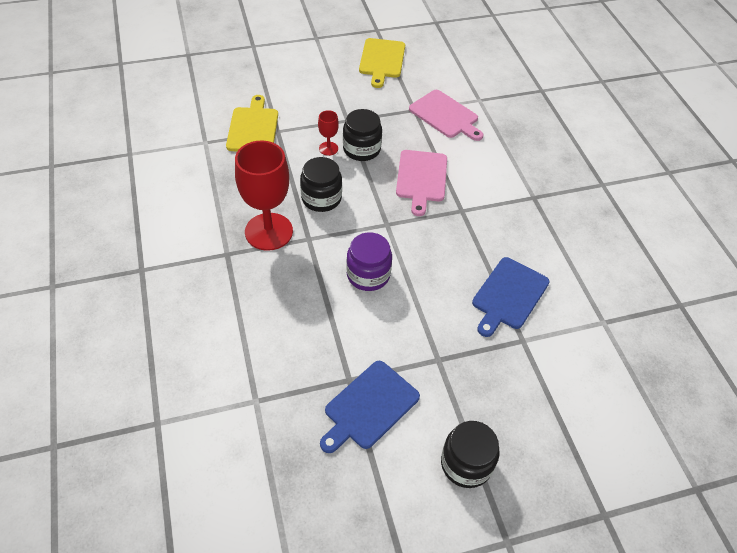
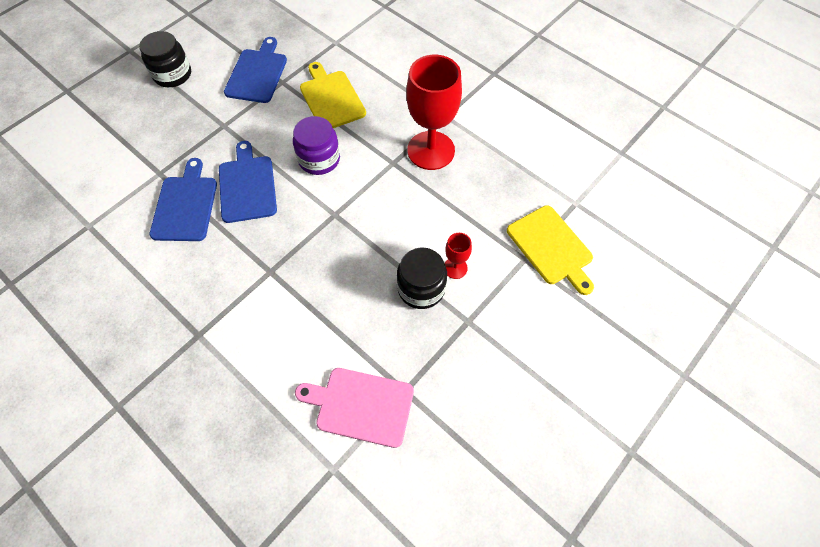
camera: 150 degrees right, 10 degrees up
(321, 198) = (414, 206): black jar -> none
(382, 60) = (511, 465): yellow cutting board -> yellow cutting board (331, 98)
(421, 178) = (333, 287): pink cutting board -> none
(445, 284) = (247, 186): none -> blue cutting board

